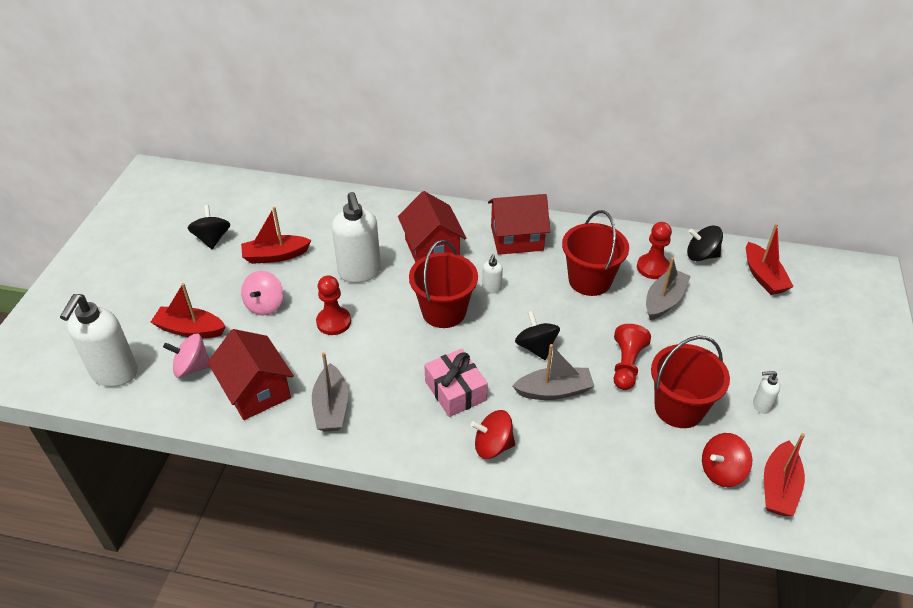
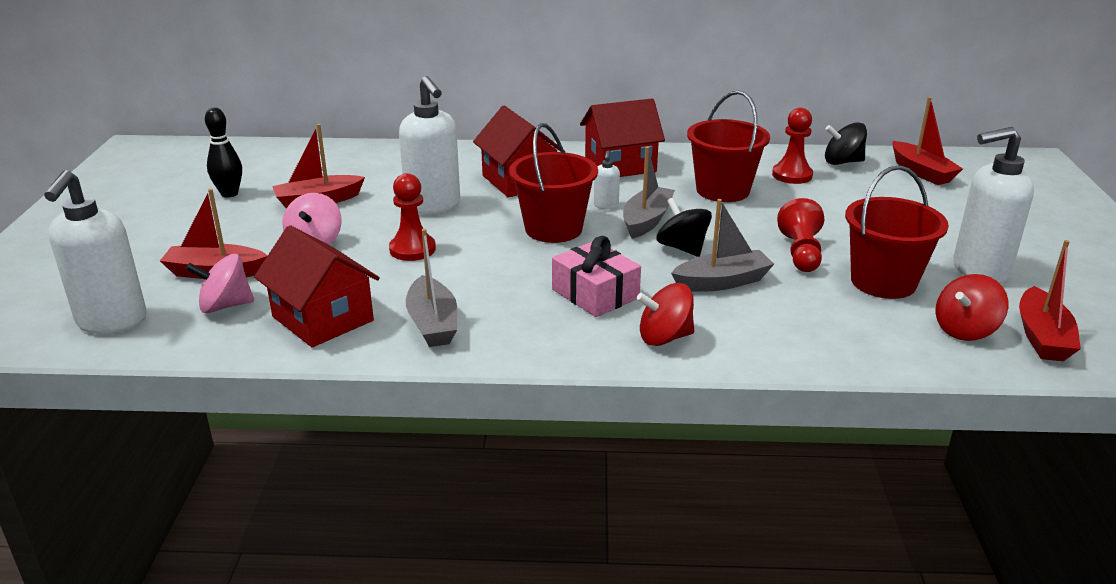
camera: 10 degrees left, 15 degrees down
(212, 239) = (229, 194): black spinning top -> black bowling pin
(664, 300) = (818, 199): grey boat -> grey boat (646, 220)
(761, 405) = (979, 271): white soap dispenser -> white soap dispenser, size x2.24

